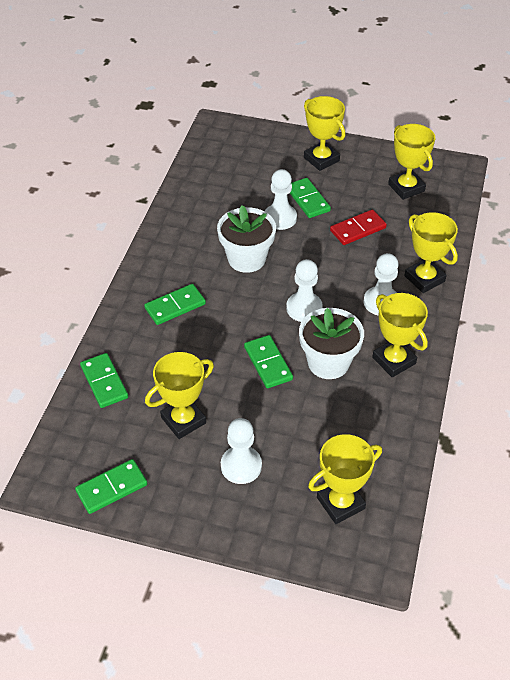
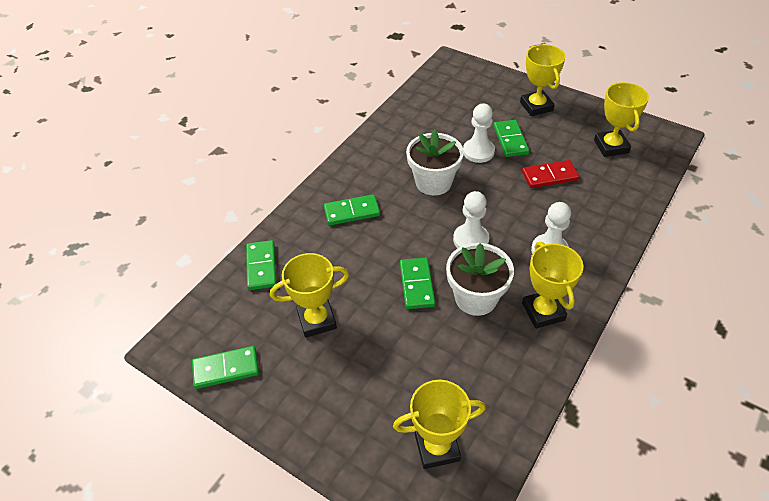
camera: 20 degrees right, 0 degrees up
(241, 466) = (353, 380): white pawn -> none
(424, 279) = (601, 237): yellow trophy -> none

